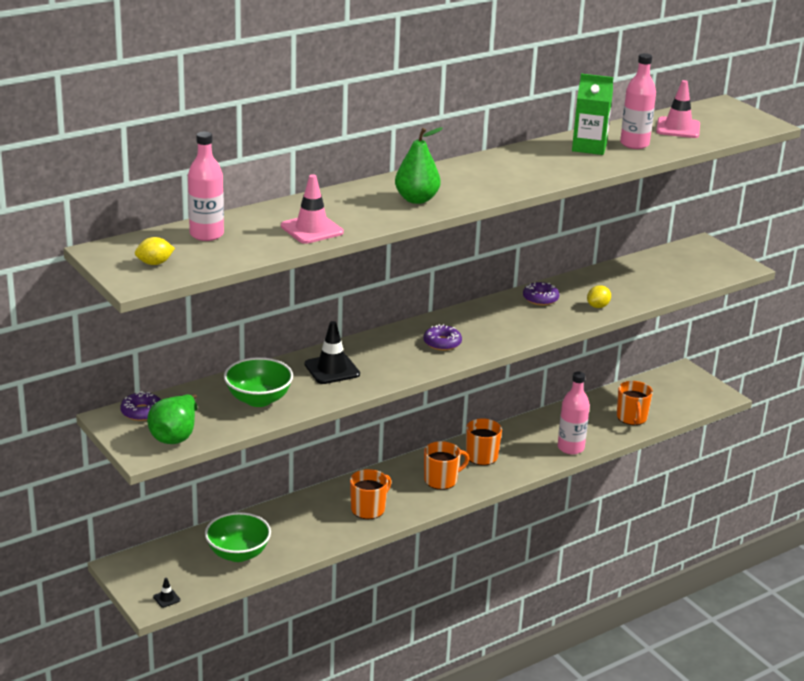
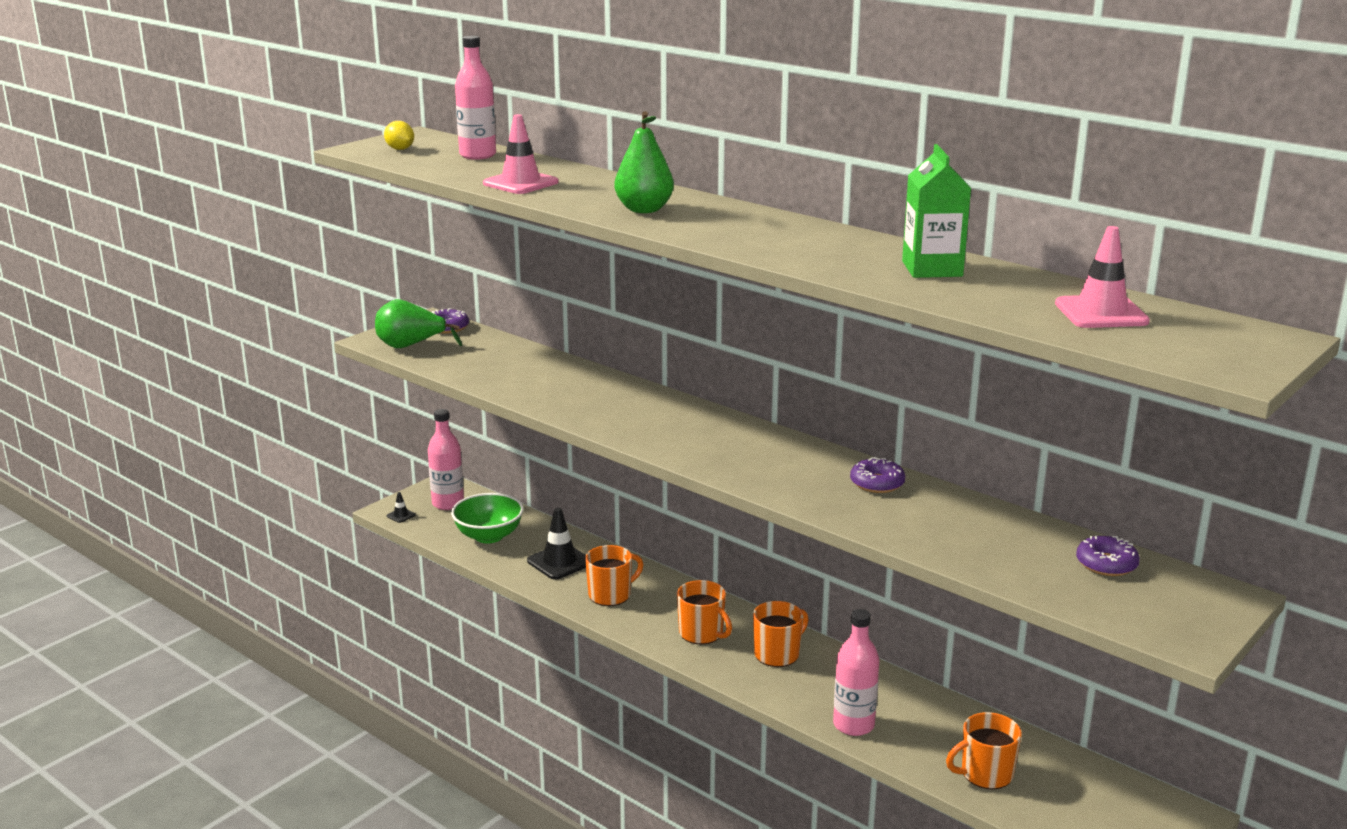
camera: 75 degrees right, 5 degrees down
(258, 399) = (499, 368): green bowl -> none
(332, 369) = (586, 390): black traffic cone -> black traffic cone (559, 562)
(368, 509) = (610, 595): orange mug -> orange mug turned 60 degrees counterclockwise
(442, 343) = (695, 438): purple donut -> purple donut (1106, 564)
(598, 306) = (896, 525): yellow lemon -> none
(634, 144) = (985, 291): pink bottle -> pink bottle (448, 503)

